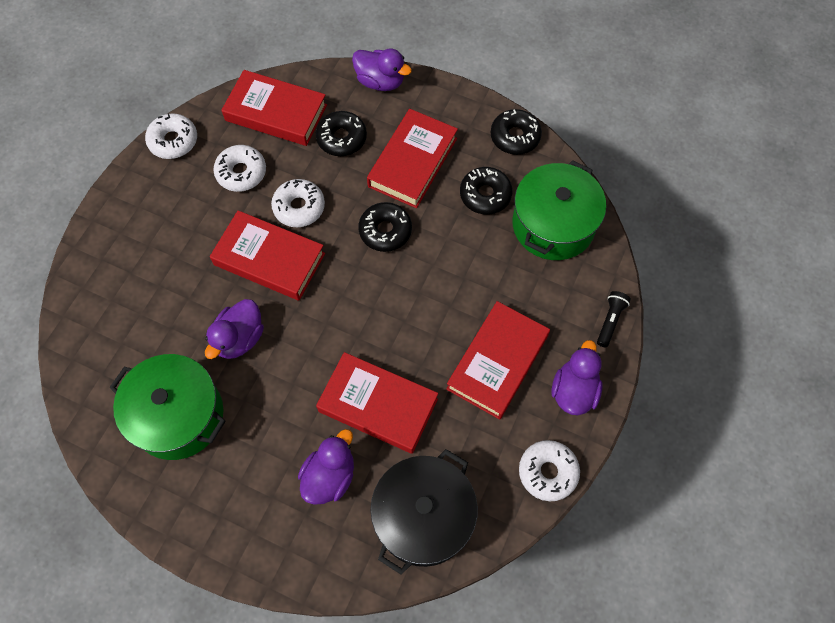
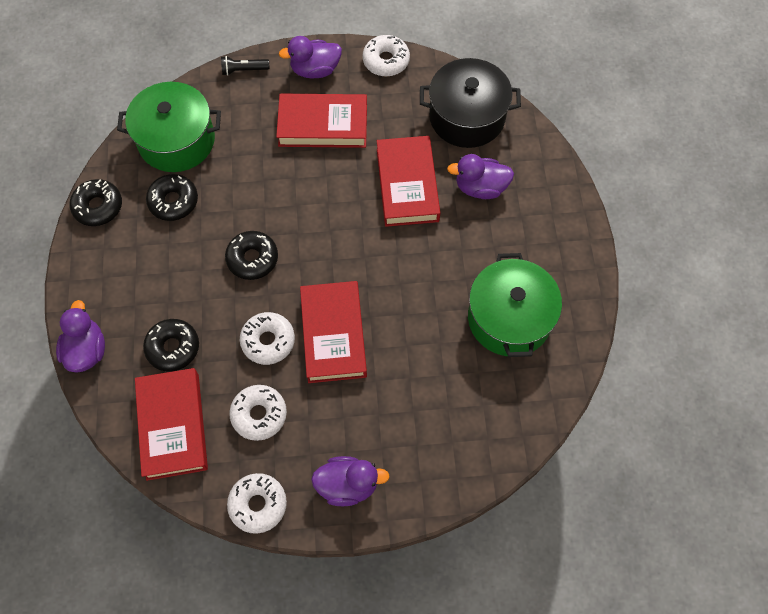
camera: 120 degrees left, 0 degrees up
(239, 338) = (418, 313): purple duck -> purple duck (348, 485)
(412, 162) = (169, 274): red book -> none

